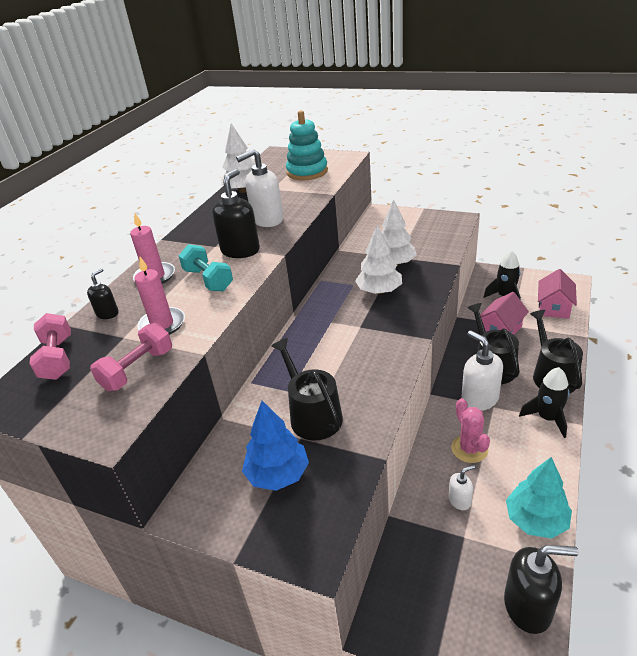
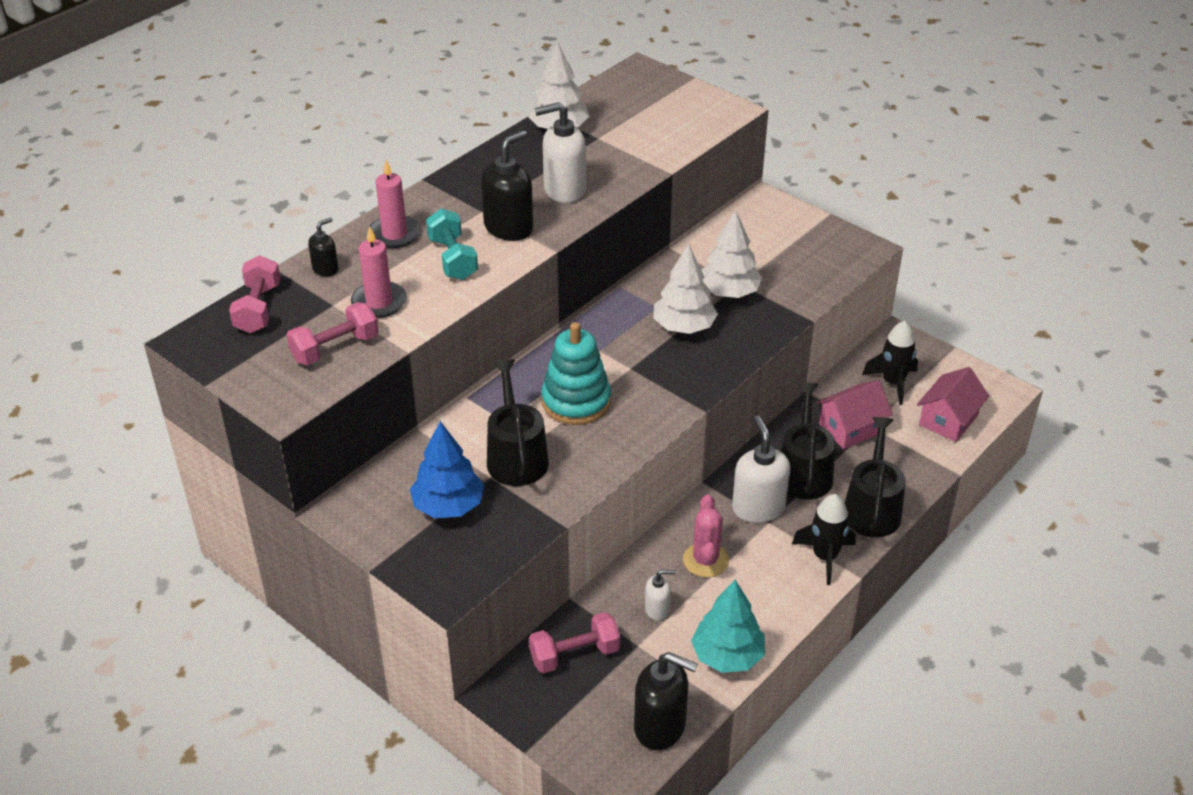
camera: 15 degrees right, 5 degrees up
(307, 172) = (660, 121): turquoise stacking toy -> turquoise stacking toy (576, 401)
(420, 565) = (574, 655): none -> pink dumbbell

